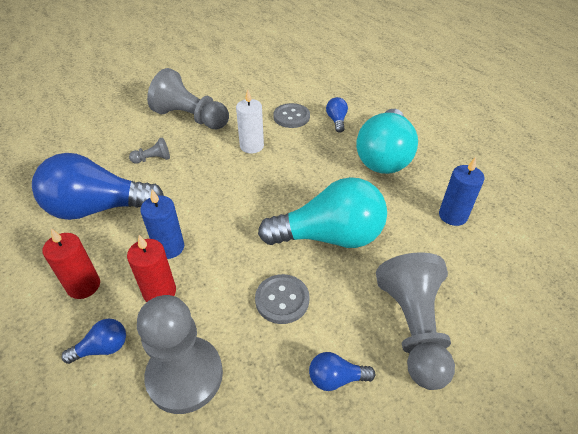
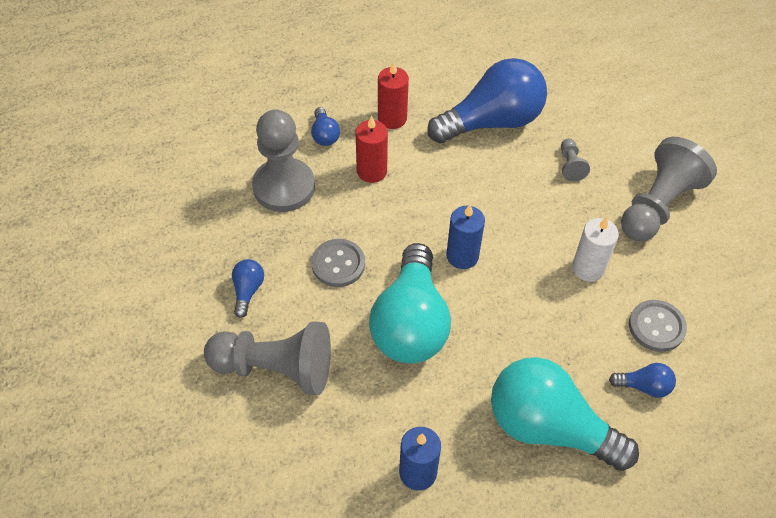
camera: 100 degrees right, 10 degrees up
(98, 208) = (492, 122): blue light bulb -> blue light bulb turned 60 degrees clockwise
(169, 247) = (425, 179): blue candle -> blue candle (462, 256)

